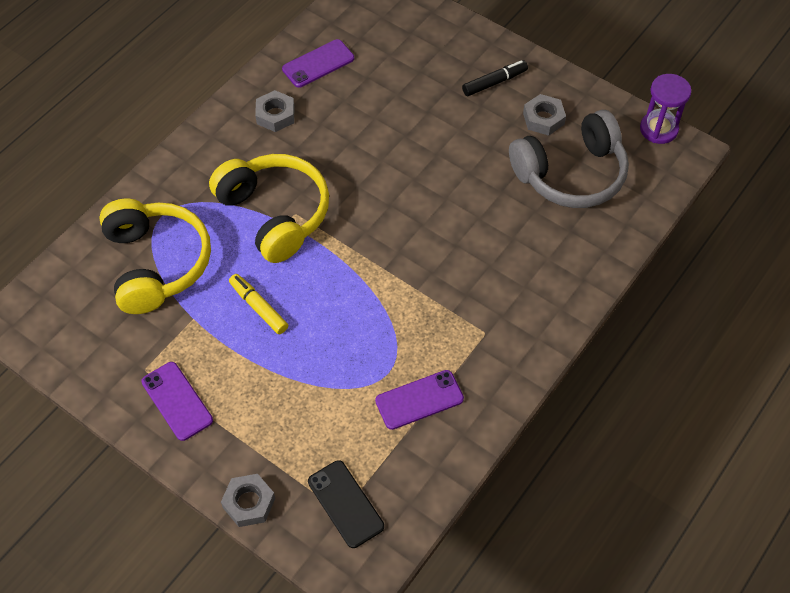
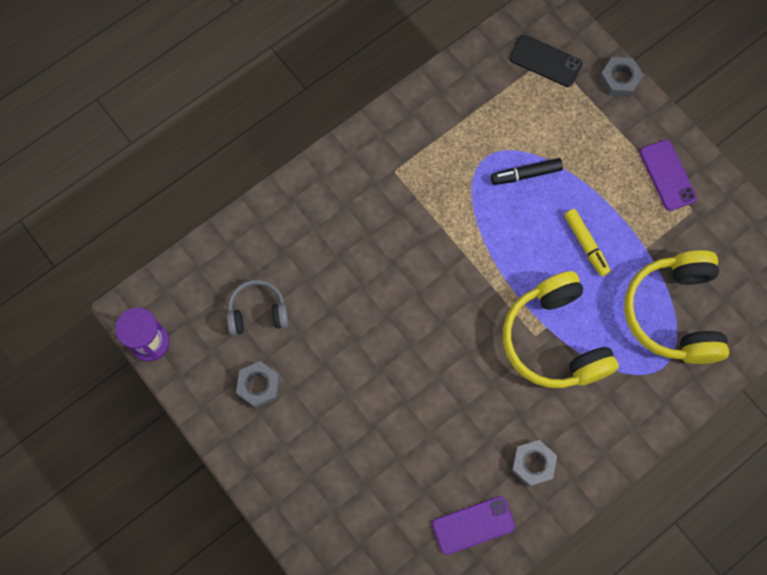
camera: 165 degrees left, 15 degrees up
(345, 504) = (545, 61): black phone -> black phone turned 45 degrees counterclockwise
(419, 400) = (467, 127): purple phone -> none
(494, 82) = (291, 447): black marker -> black marker (526, 174)
(571, 174) = (257, 312): grey headphones -> grey headphones, size x0.55

